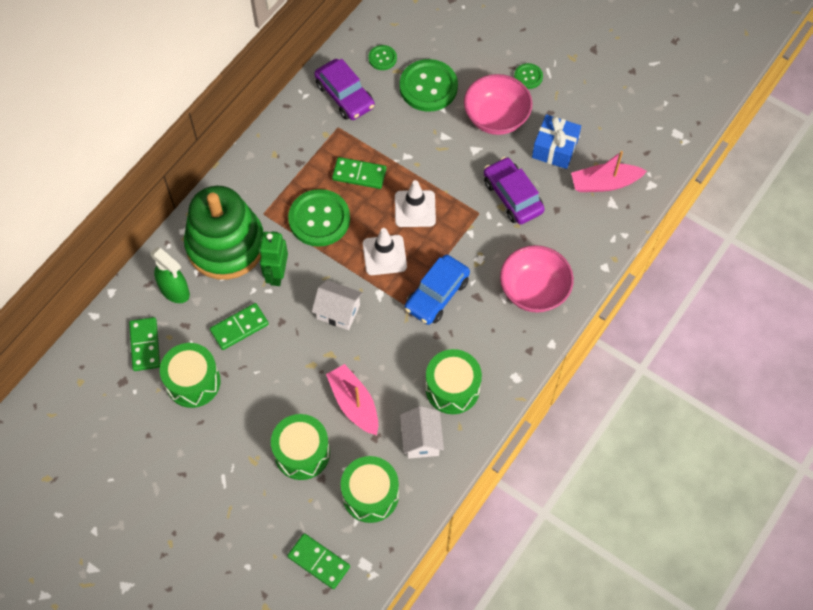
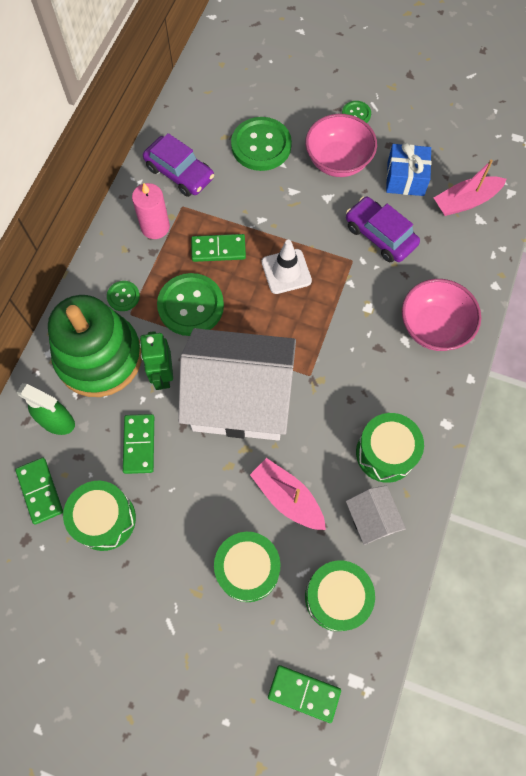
camera: 15 degrees left, 5 degrees up
(239, 327) = (139, 444): green domino -> green domino turned 45 degrees counterclockwise
(308, 141) = (155, 227): none -> pink candle
(338, 312) = (240, 400): white house -> white house, size x2.29
(382, 58) = (206, 127): green button -> green button (123, 296)
(384, 255) = (270, 327): white traffic cone -> none
(437, 294) = (337, 356): blue car -> none

